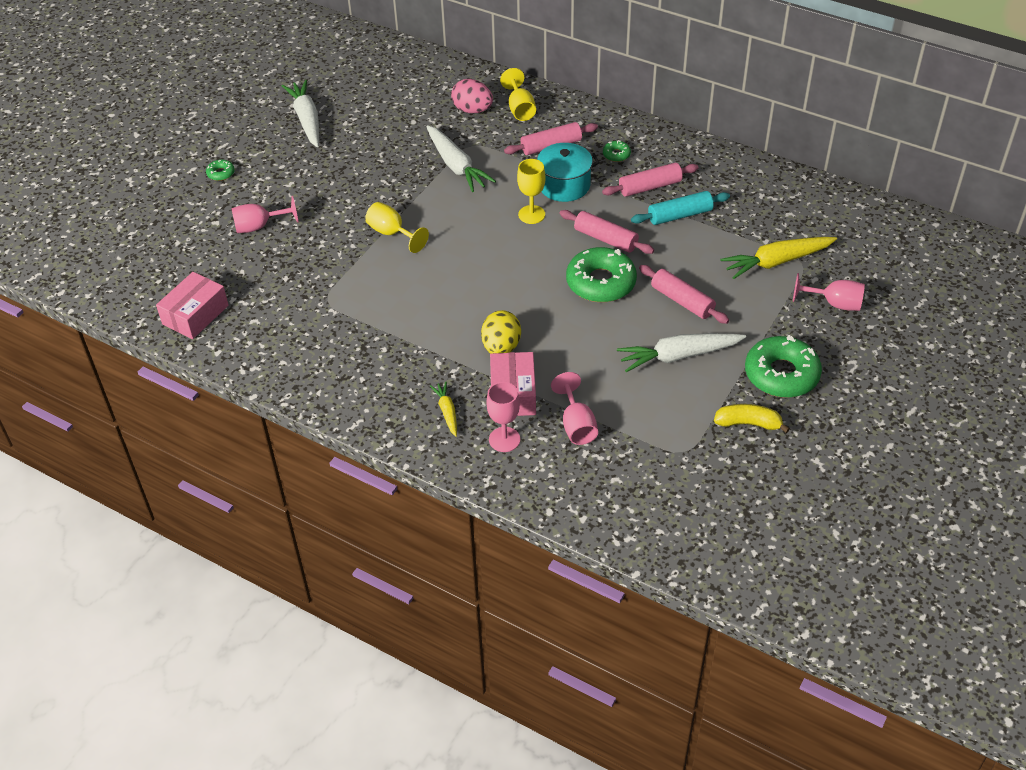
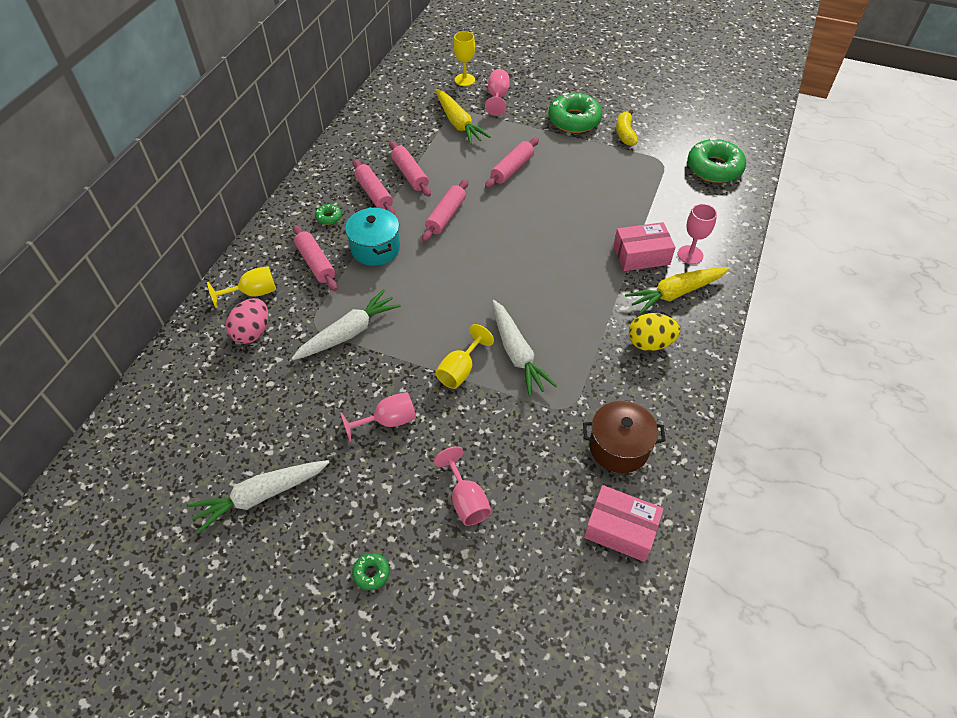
camera: 100 degrees left, 5 degrees up
(272, 328) = (619, 447): none -> brown pot
(447, 412) = (676, 293): yellow carrot -> yellow carrot, size x1.87
(501, 347) = (592, 268): yellow egg -> yellow egg (650, 343)
(531, 214) = (419, 267): yellow goblet -> yellow goblet (464, 80)
(576, 425) = (659, 216): pink goblet -> pink goblet (388, 421)
(601, 282) = (501, 215): green donut -> green donut (714, 168)
(679, 356) = (571, 168): white carrot -> white carrot (517, 353)
(680, 215) = (410, 174): turquoise rolling pin -> pink rolling pin

